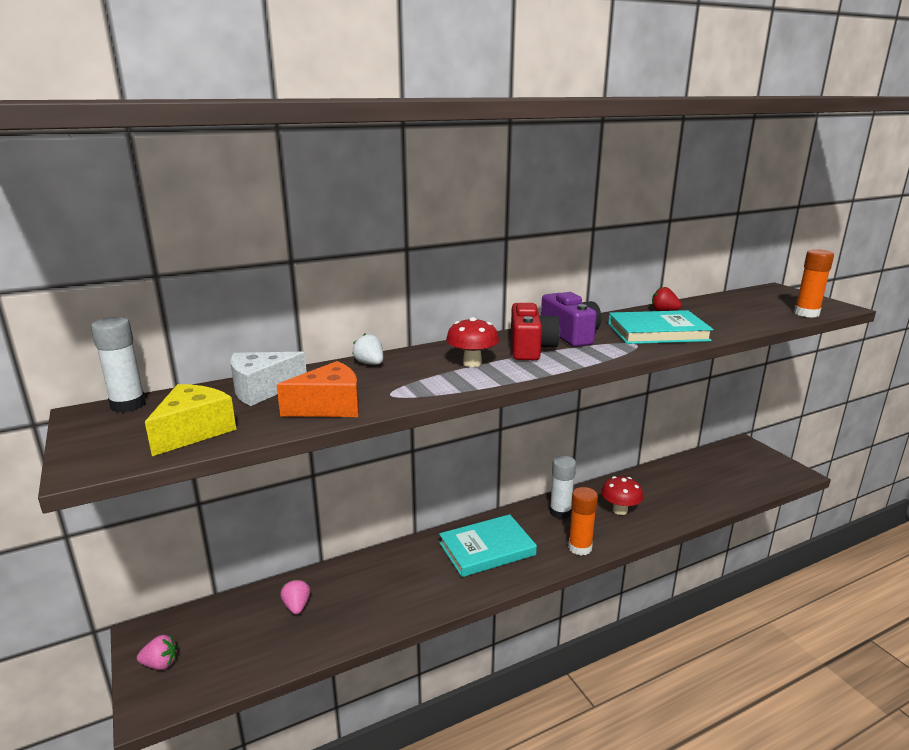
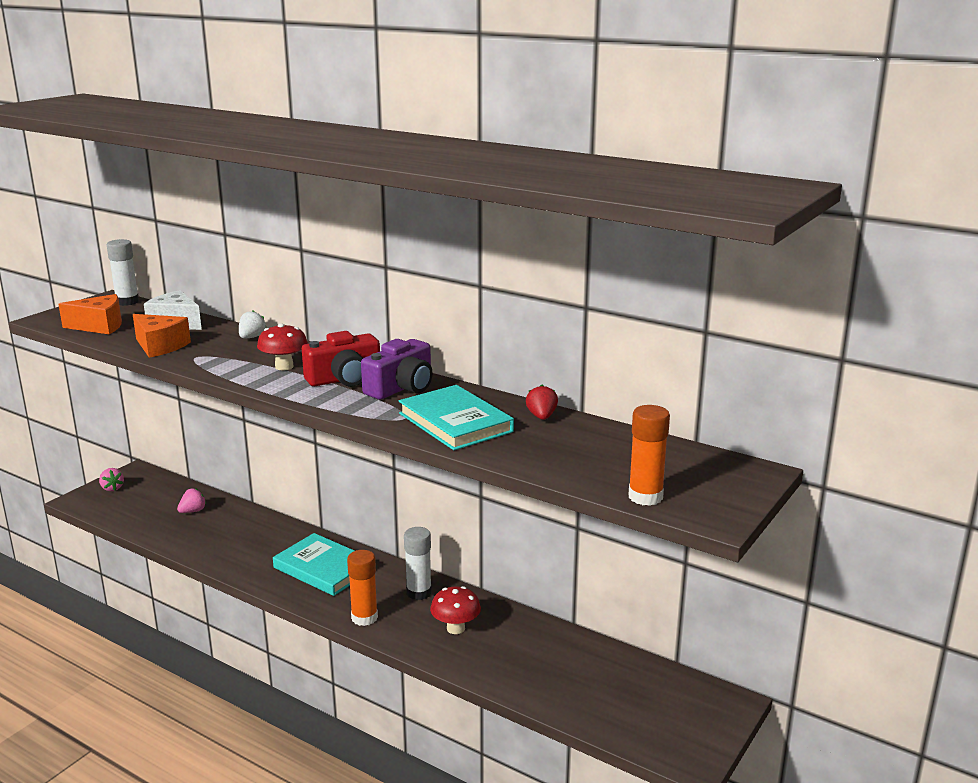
camera: 60 degrees right, 0 degrees up
(193, 431) = (99, 326): yellow cheese -> orange cheese

